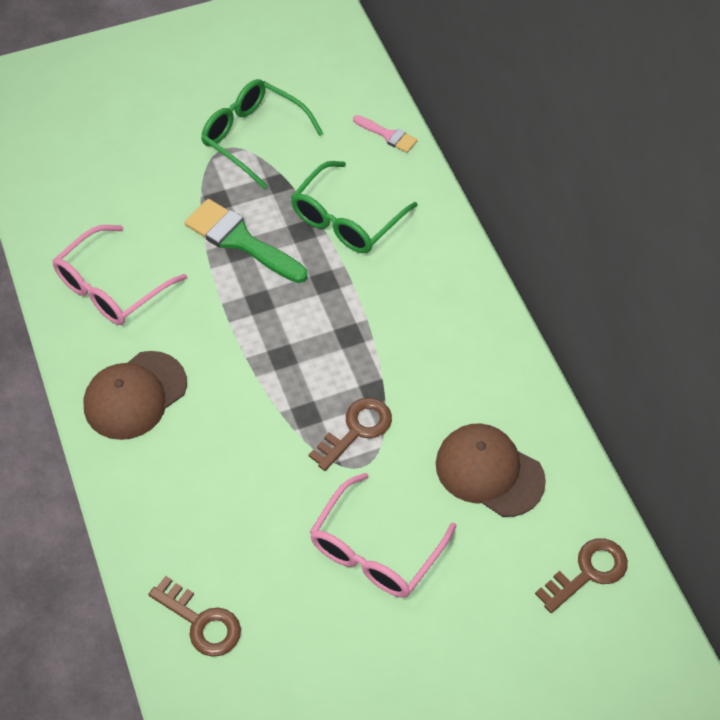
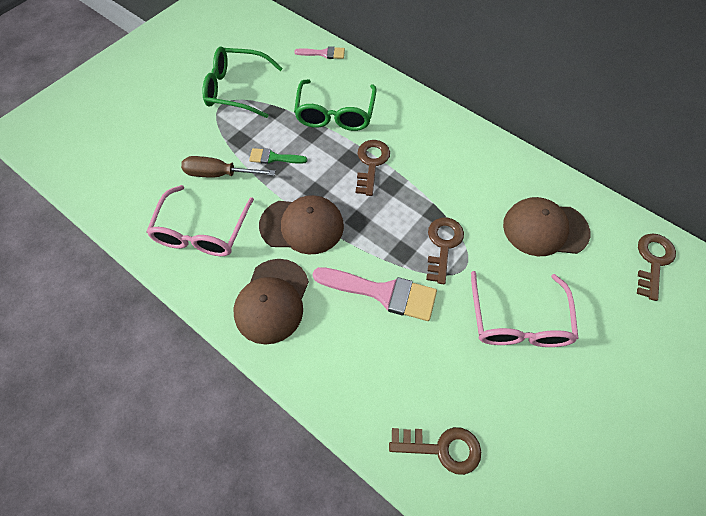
camera: 30 degrees left, 5 degrees up
(168, 231) = (218, 174): none -> brown screwdriver
(218, 332) = (302, 226): none -> brown cap
(240, 240) = (274, 158): green brush -> green brush, size x0.53
(253, 446) = (382, 293): none -> pink brush
(345, 299) = (371, 163): none -> brown key

